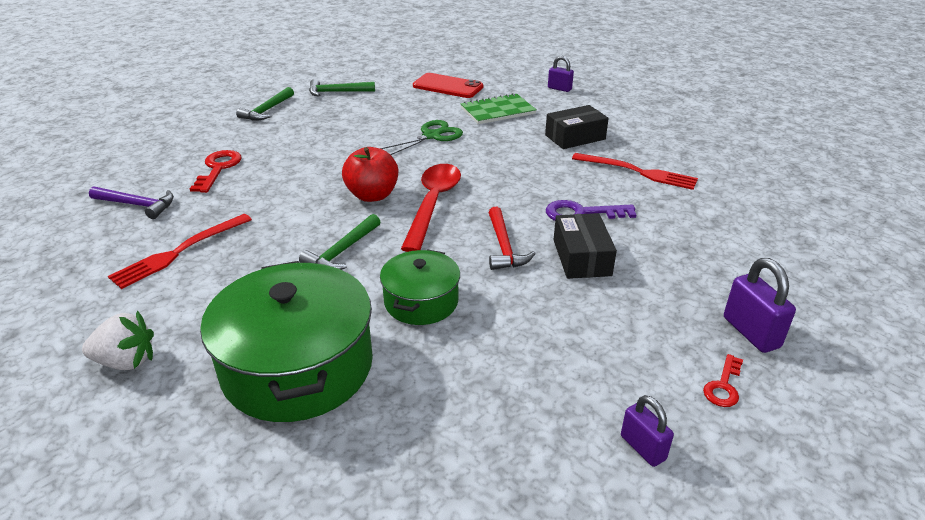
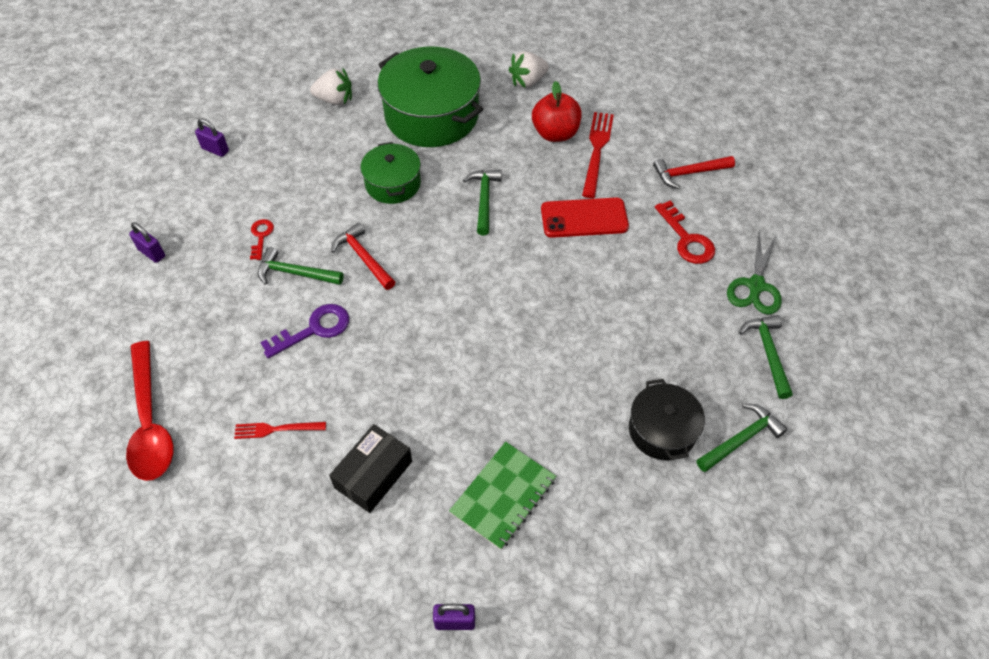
camera: 150 degrees right, 20 degrees up
(137, 205) = (689, 173): purple hammer -> red hammer
(372, 195) = (517, 268): red apple -> red apple (555, 134)
(376, 105) = (662, 430): none -> black pot
(409, 458) = (335, 100): none -> white strawberry
(432, 136) = (540, 393): green scissors -> green scissors (756, 286)
(433, 204) = (455, 281): red spoon -> red spoon (150, 422)
(448, 86) = (618, 537): red phone -> red phone (584, 218)
(581, 257) = (295, 273): black box -> green hammer
(638, 172) = (276, 429): red fork -> red fork, size x0.61
(723, 386) = (171, 203): red key -> red key (261, 236)
(751, 332) = (151, 253): purple padlock -> purple padlock, size x0.66

